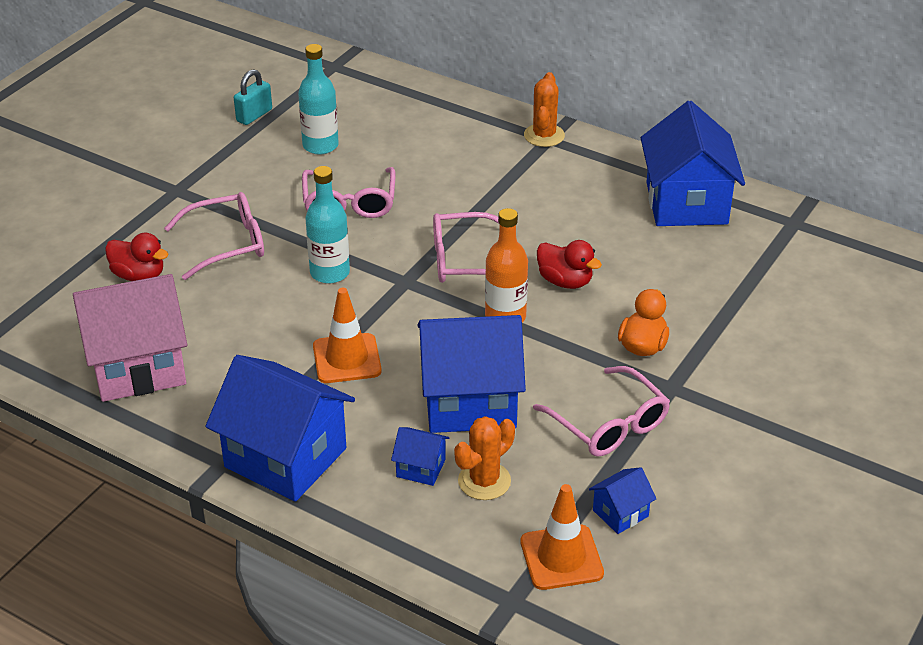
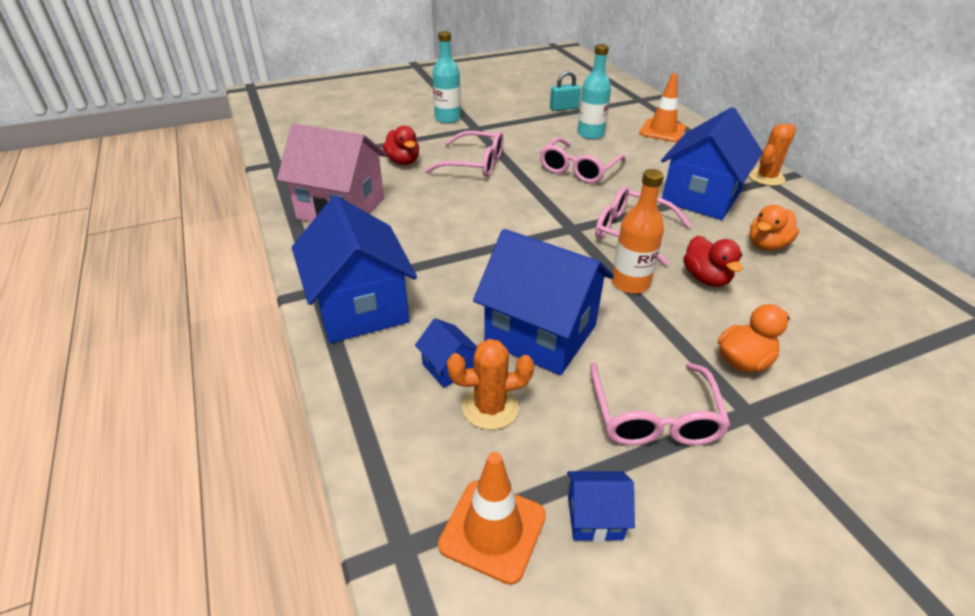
camera: 35 degrees right, 0 degrees up
(330, 272) = (523, 203): turquoise bottle -> turquoise bottle (447, 118)
(347, 359) = (477, 260): orange traffic cone -> orange traffic cone (662, 131)
(593, 221) = (767, 245): none -> orange duck
(686, 203) = (870, 263): blue house -> blue house (701, 197)

